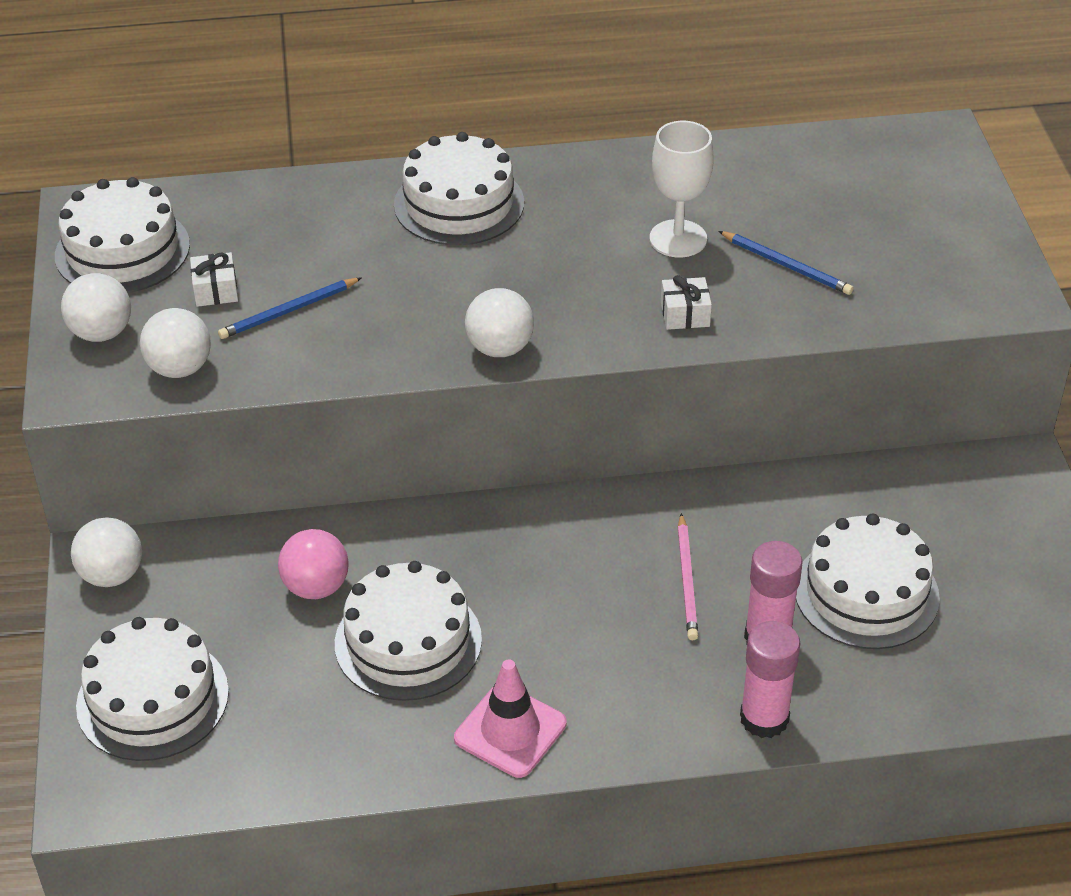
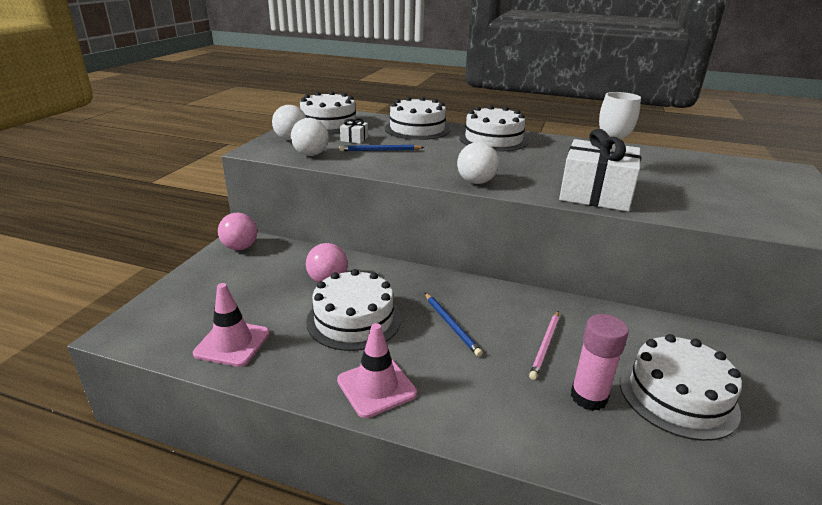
camera: 25 degrees right, 15 degrees down
(112, 575) = (240, 247): white ball -> pink ball
(152, 698) = (202, 299): white cake -> white cake (417, 129)
(269, 750) = (232, 343): none -> pink traffic cone
(685, 314) = (595, 194): white gift -> white gift, size x2.35
(764, 718) = (563, 449): pink glue stick -> none
(787, 265) = (671, 191): blue pencil -> blue pencil (451, 325)

